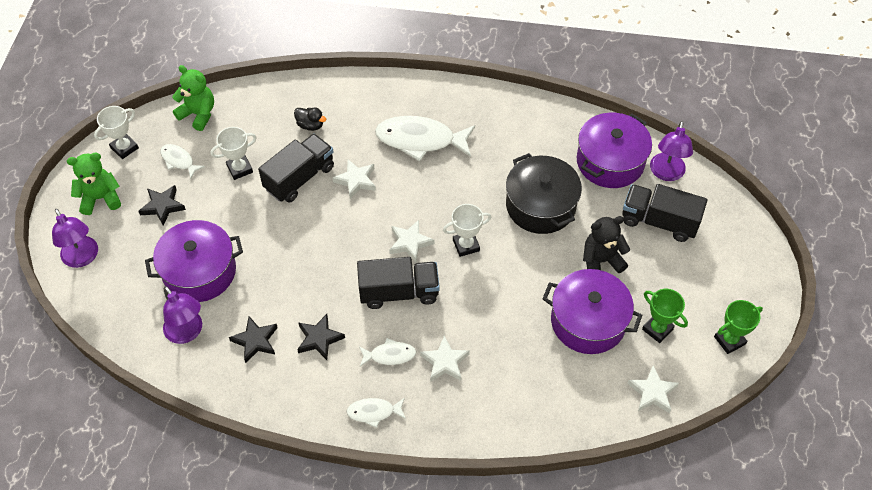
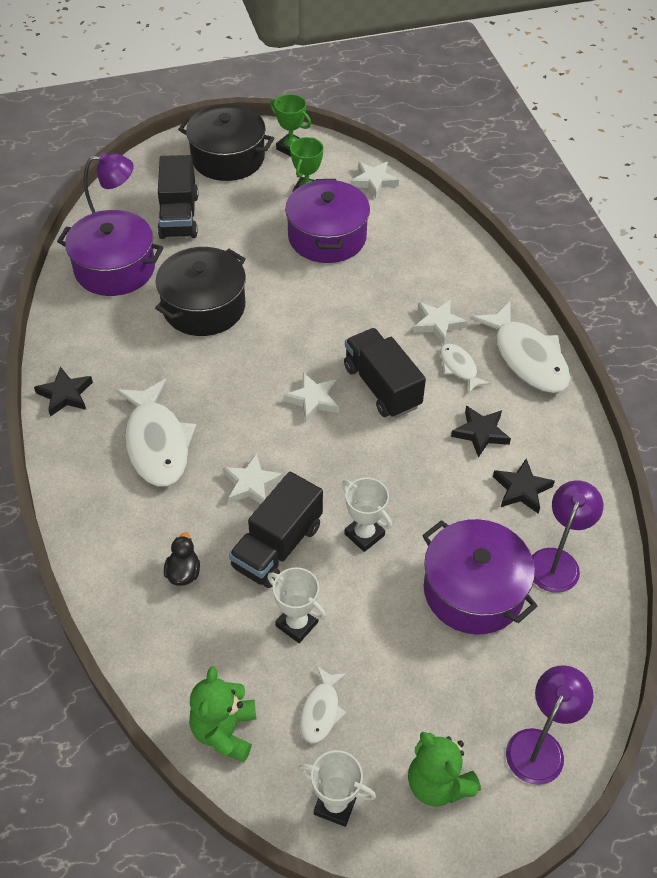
camera: 115 degrees left, 5 degrees down
(162, 206) = (405, 689): black star -> black star (65, 395)
(299, 178) = (277, 546): black truck -> black truck turned 75 degrees counterclockwise
(374, 412) = (527, 357): white fish -> white fish, size x1.97
(466, 245) = (290, 351): white trophy -> white trophy (364, 534)
(601, 261) = (251, 245): black teddy bear -> none
(730, 283) = (228, 158): none -> black pot

